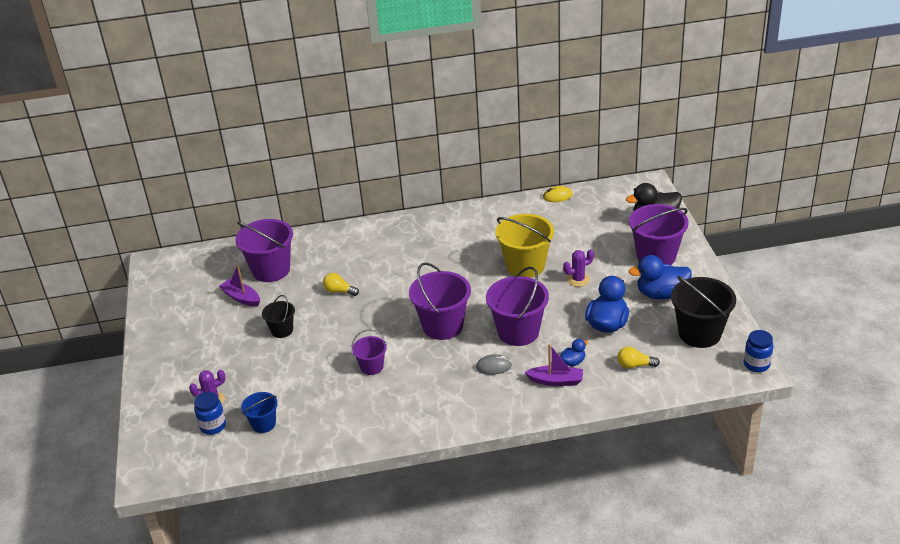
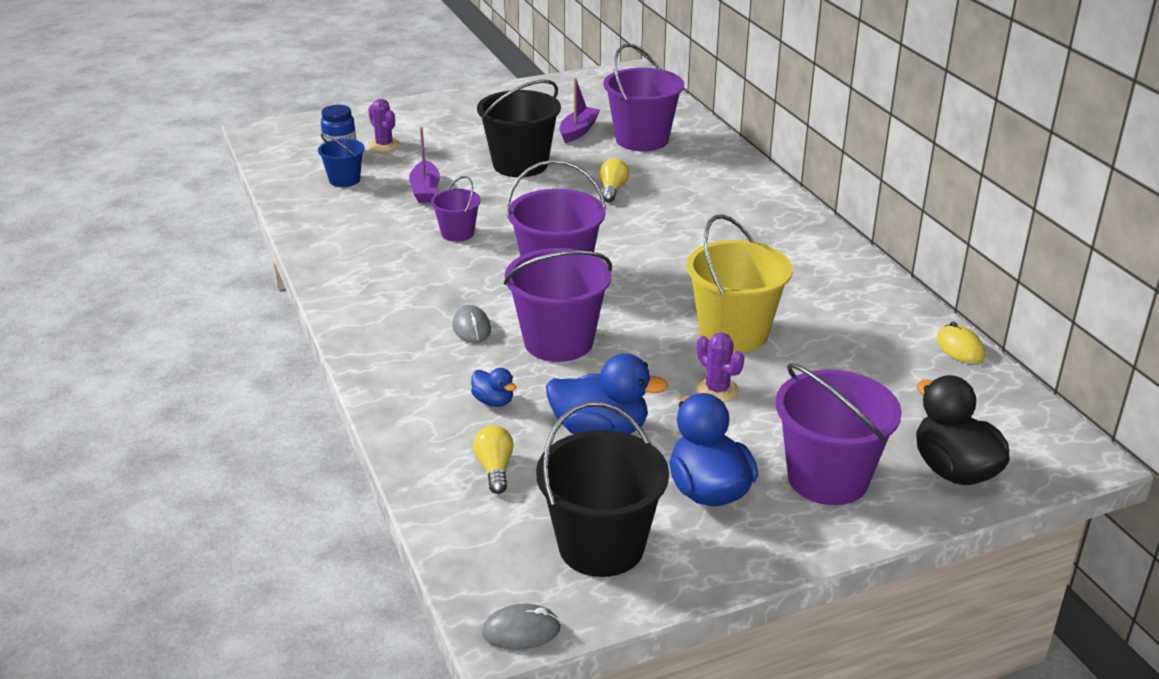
camera: 75 degrees right, 5 degrees down
(282, 330) = (520, 165): black bucket -> black bucket, size x1.84
(556, 381) = (445, 388): purple boat -> purple boat (425, 190)
(756, 364) = (521, 631): blue jar -> grey mouse

